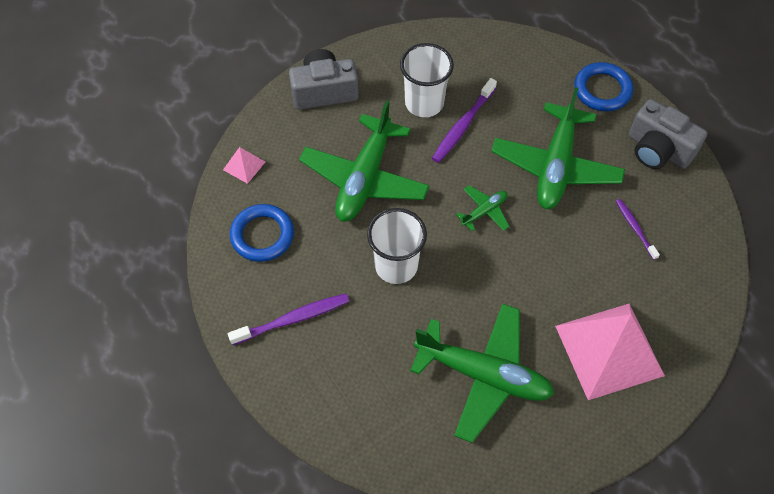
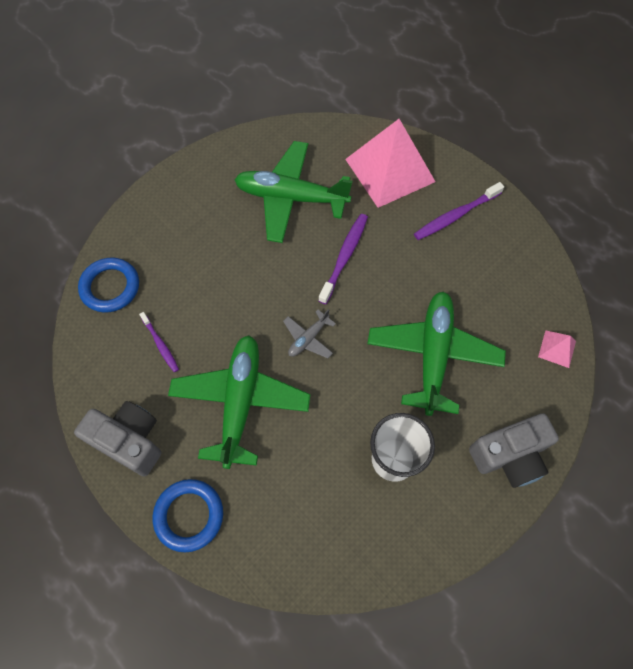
camera: 170 degrees right, 5 degrees up
(262, 235) = (509, 281): blue ring -> blue ring (110, 287)
(396, 265) = (381, 273): white cup -> none
(463, 125) = (345, 436): purple toothbrush -> purple toothbrush (344, 257)
(484, 211) = (308, 338): green plane -> grey plane
(609, 350) = (189, 231): pink pyramid -> pink pyramid (389, 170)

